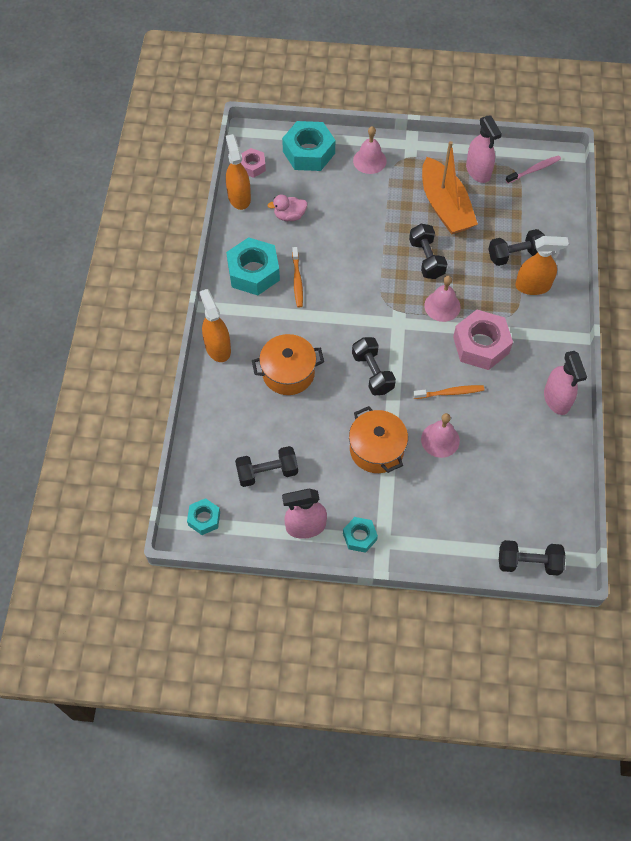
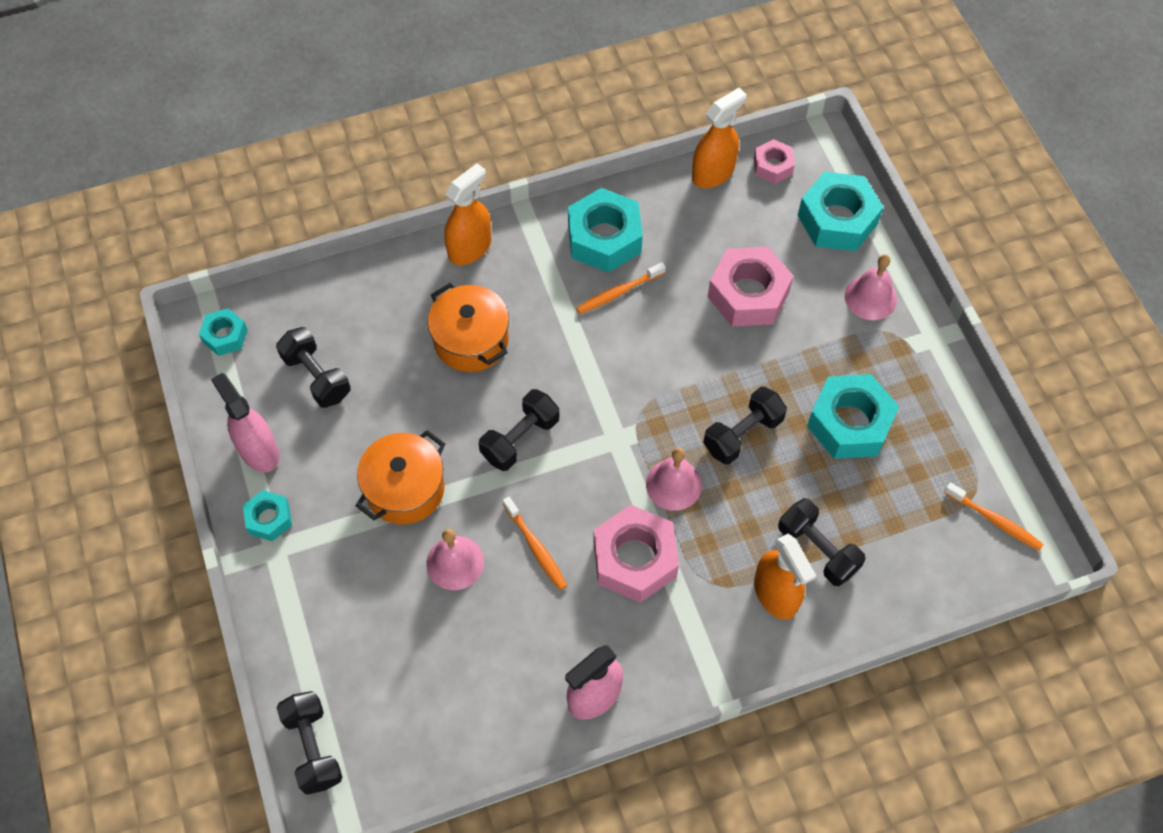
camera: 65 degrees right, 0 degrees up
(289, 216) = (717, 241): pink duck -> none
(335, 217) = (748, 294): none -> pink nut
(445, 206) = (849, 423): orange boat -> turquoise nut
(478, 171) = (941, 444): pink spray bottle -> none
(534, 170) = (994, 520): pink toothbrush -> orange toothbrush

